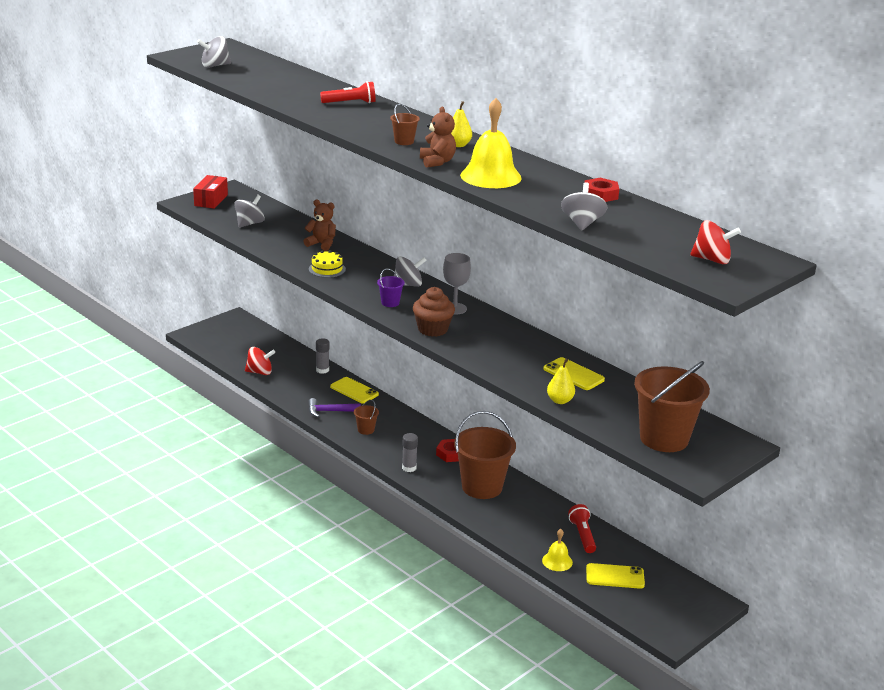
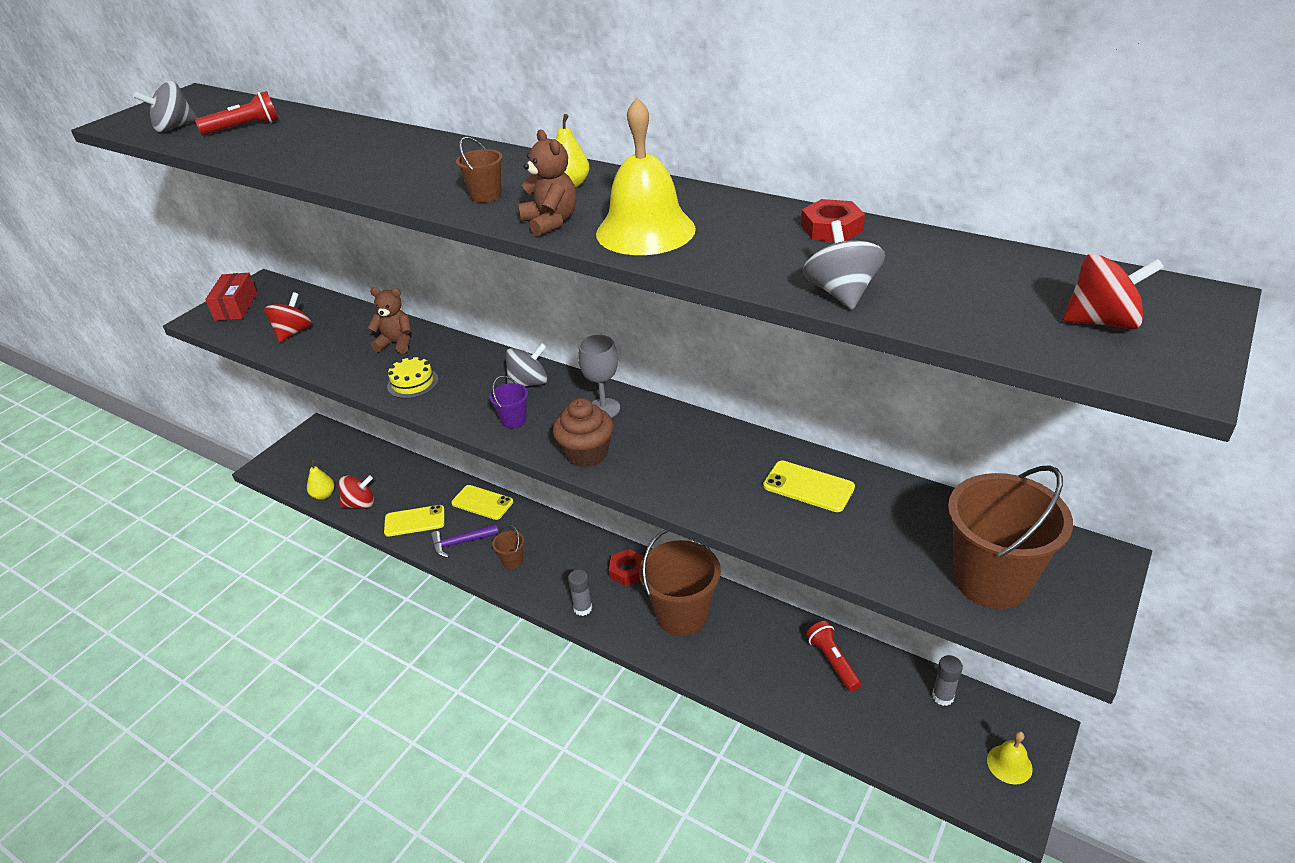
camera: 10 degrees left, 10 degrees up
(249, 224) = (293, 332): grey spinning top -> red spinning top
(322, 370) = (436, 481): grey glue stick -> grey glue stick (943, 696)
(350, 103) = (386, 147): red flashlight -> red flashlight (244, 127)
(557, 561) = (819, 717): yellow bell -> yellow bell (1009, 764)
(560, 401) = (812, 544): yellow pear -> yellow pear (324, 495)
(615, 576) = (900, 722): yellow phone -> yellow phone (414, 521)

